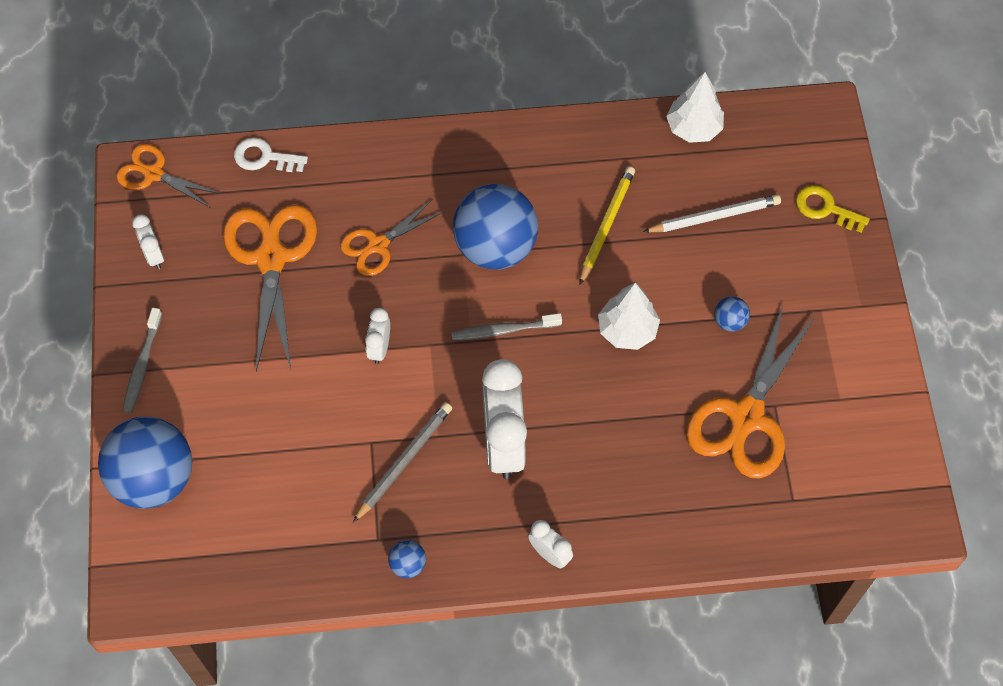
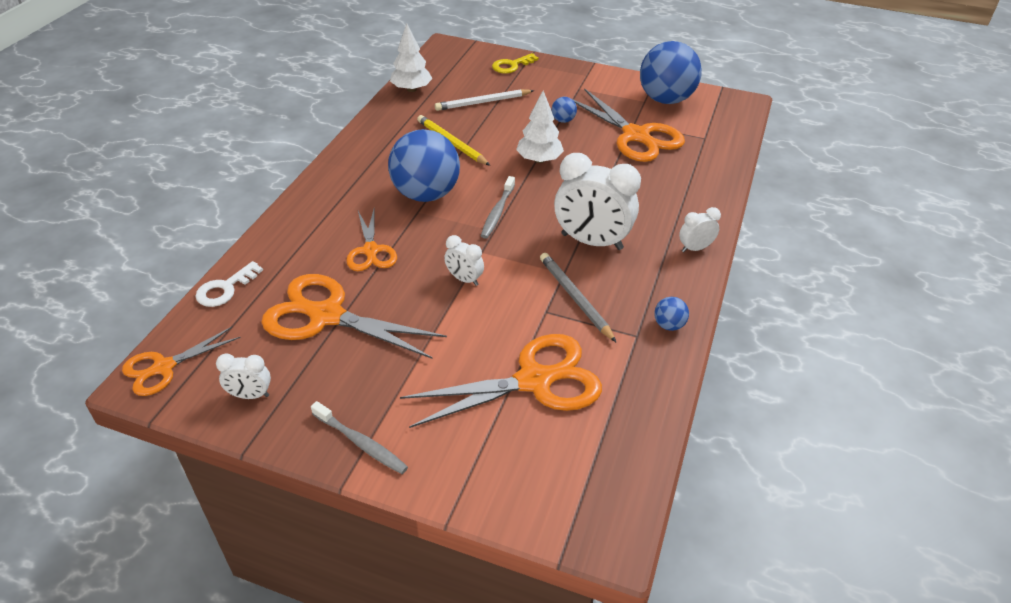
camera: 65 degrees left, 20 degrees down
(154, 478) = (490, 473): blue ball -> blue ball (665, 99)
(273, 469) = (534, 381): none -> orange scissors
(714, 217) = (483, 102): white pencil -> white pencil turned 120 degrees counterclockwise

